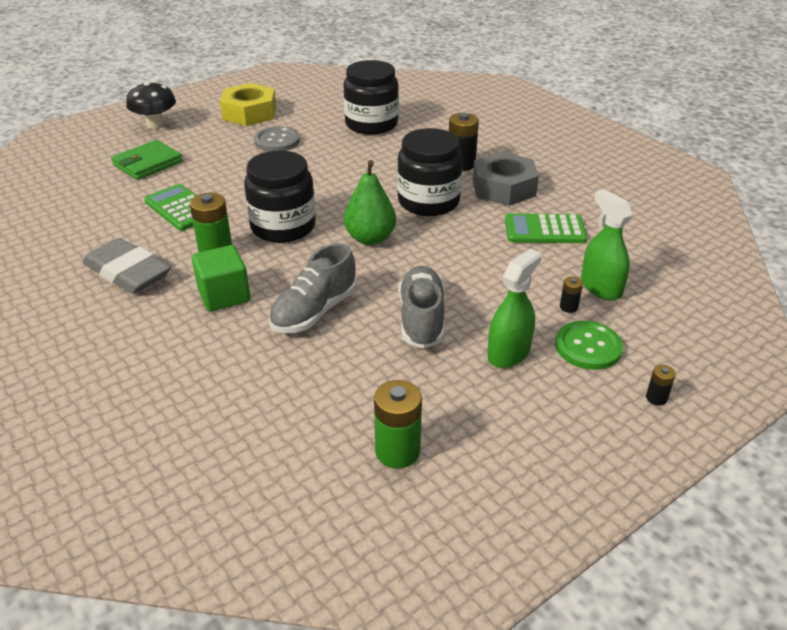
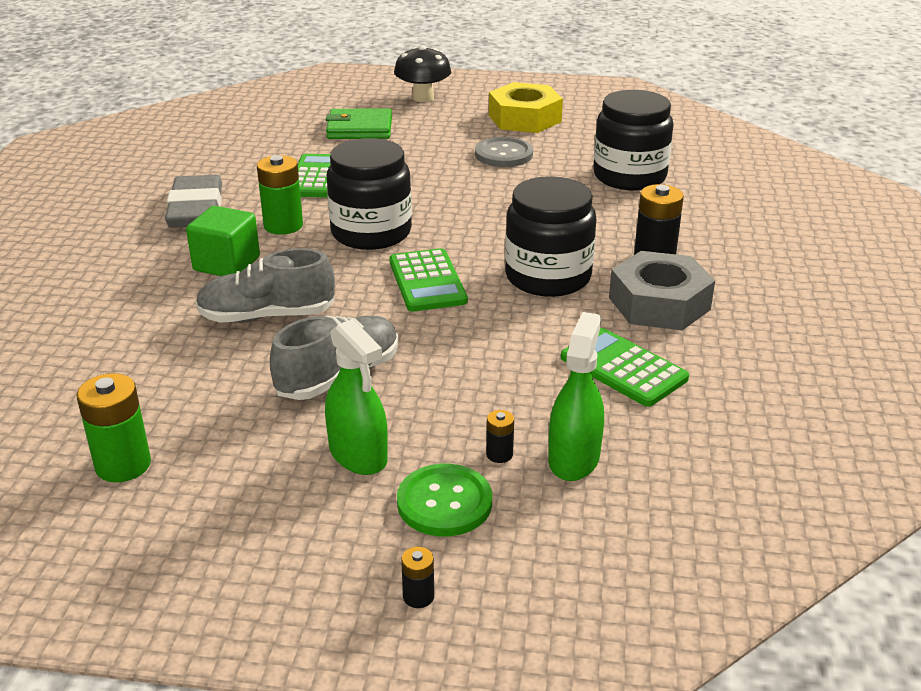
camera: 45 degrees right, 5 degrees down
(370, 238) = (427, 281): green pear -> green calculator
(508, 353) = (358, 455): green spray bottle -> green spray bottle turned 60 degrees clockwise

